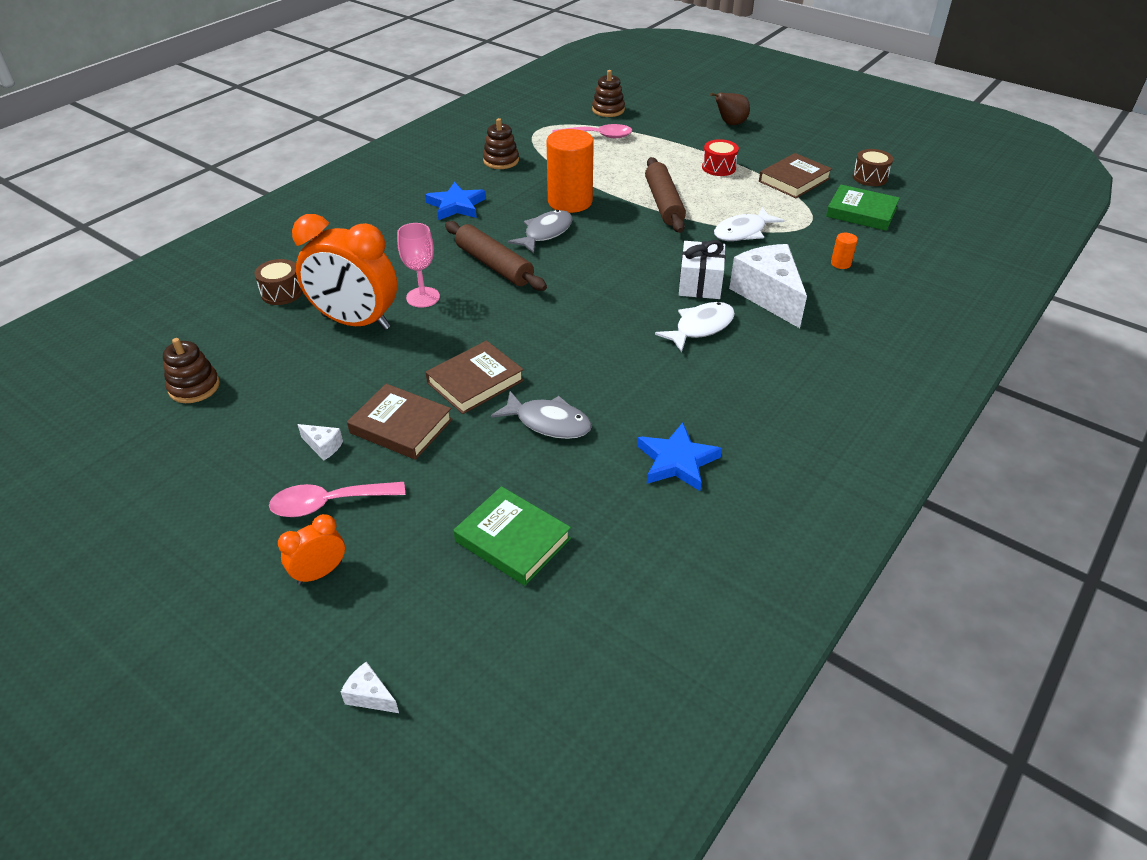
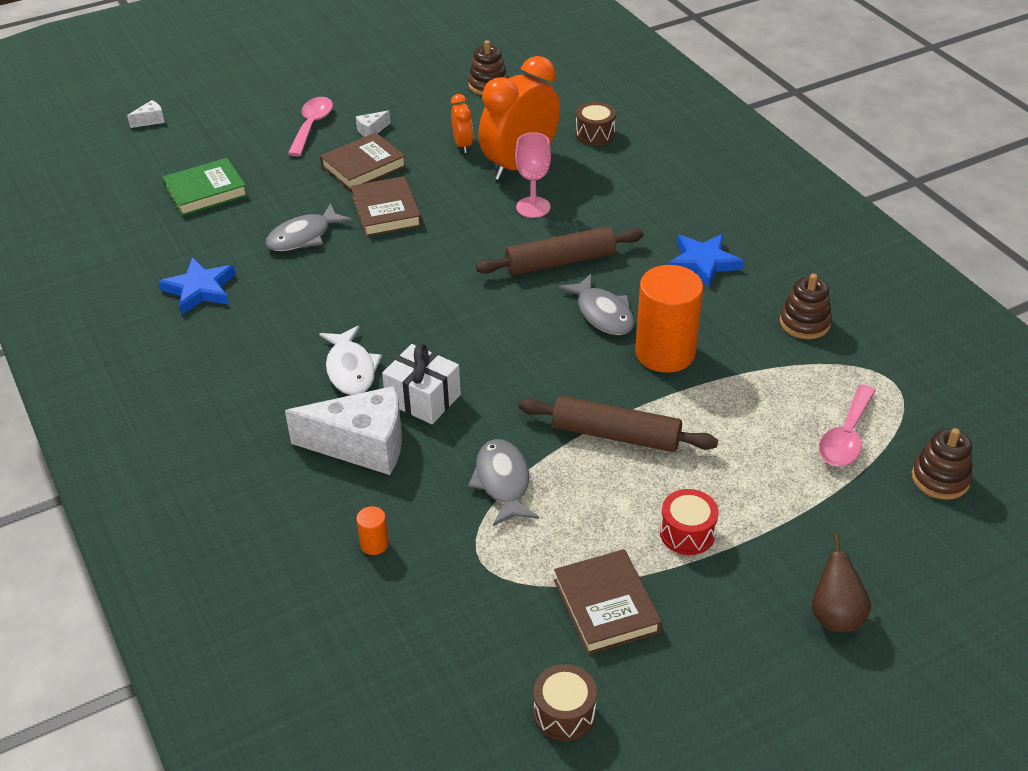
camera: 115 degrees right, 0 degrees up
(320, 573) = (255, 115): orange clock -> orange clock (463, 145)
(743, 232) = (503, 482): white fish -> grey fish
(861, 212) = (473, 638): green book -> none

